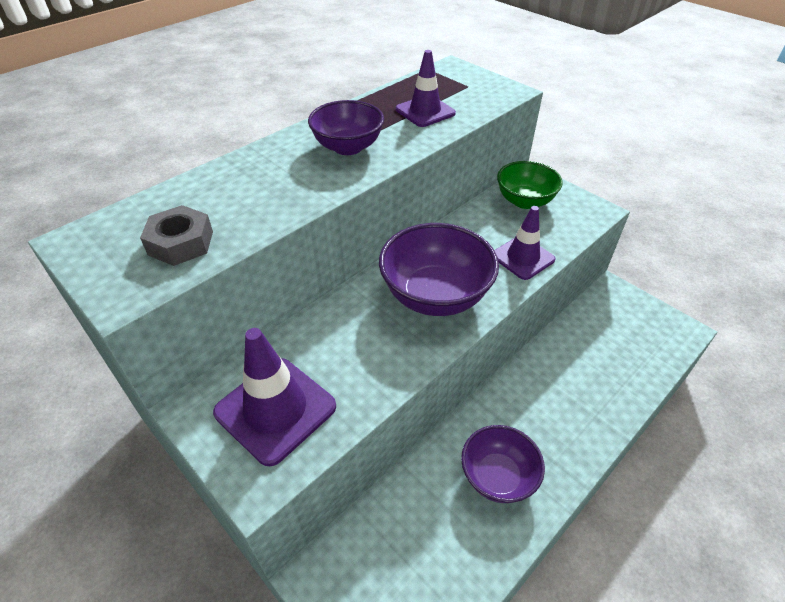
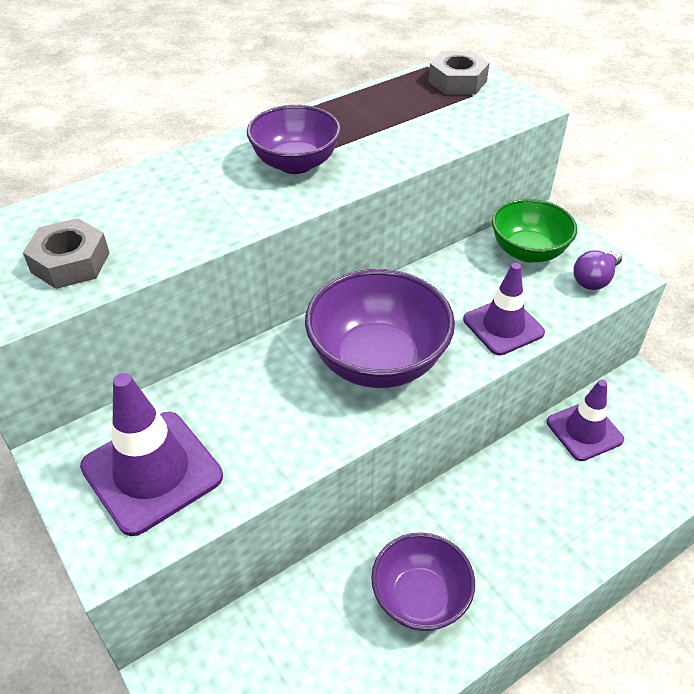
camera: 10 degrees right, 0 degrees up
(425, 111) = (406, 125): purple traffic cone -> purple traffic cone (584, 431)
(453, 77) = (457, 81): none -> grey nut
(579, 216) = (594, 279): none -> purple light bulb

